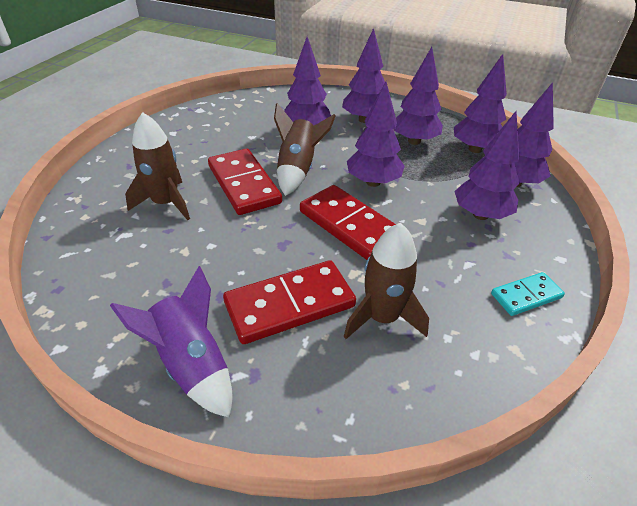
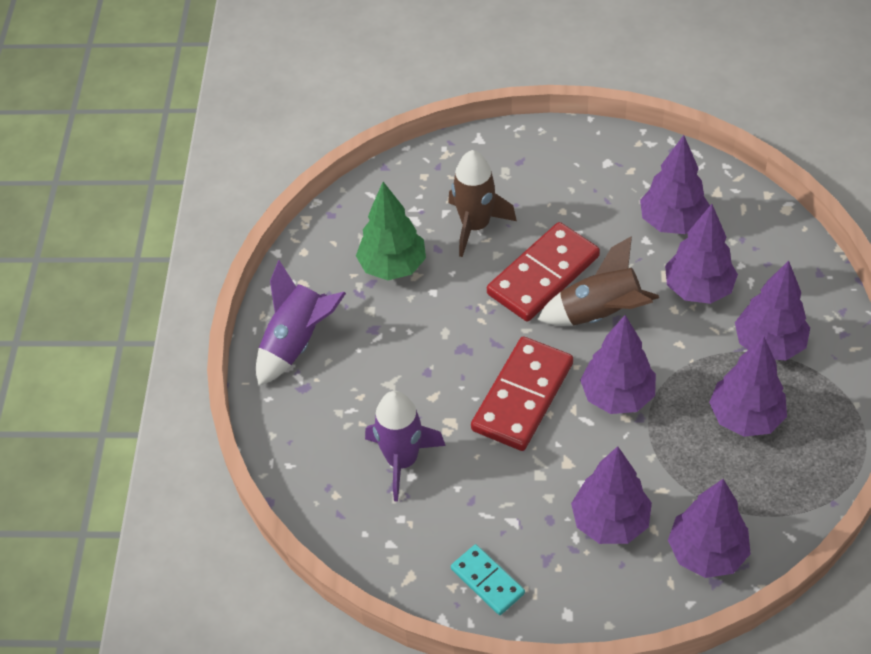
camera: 75 degrees right, 10 degrees up
(162, 262) = (393, 267): none -> green tree
(289, 304) = (386, 384): red domino -> none
(382, 317) = (402, 460): brown rocket -> purple rocket
(475, 149) = (769, 495): purple tree -> purple tree (672, 222)

